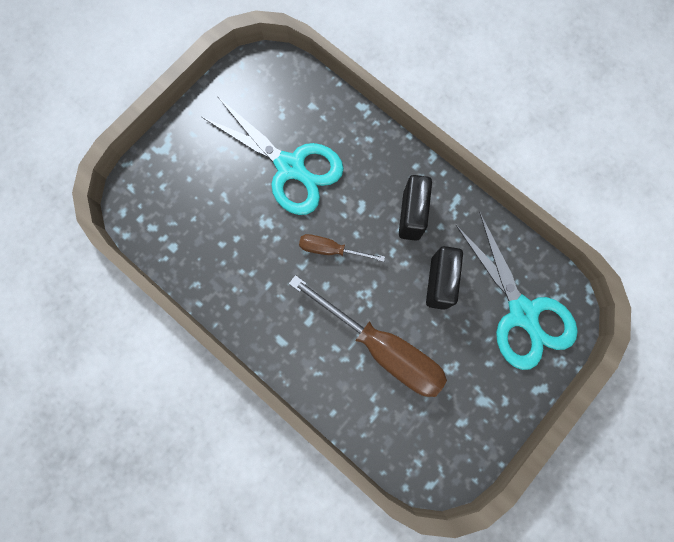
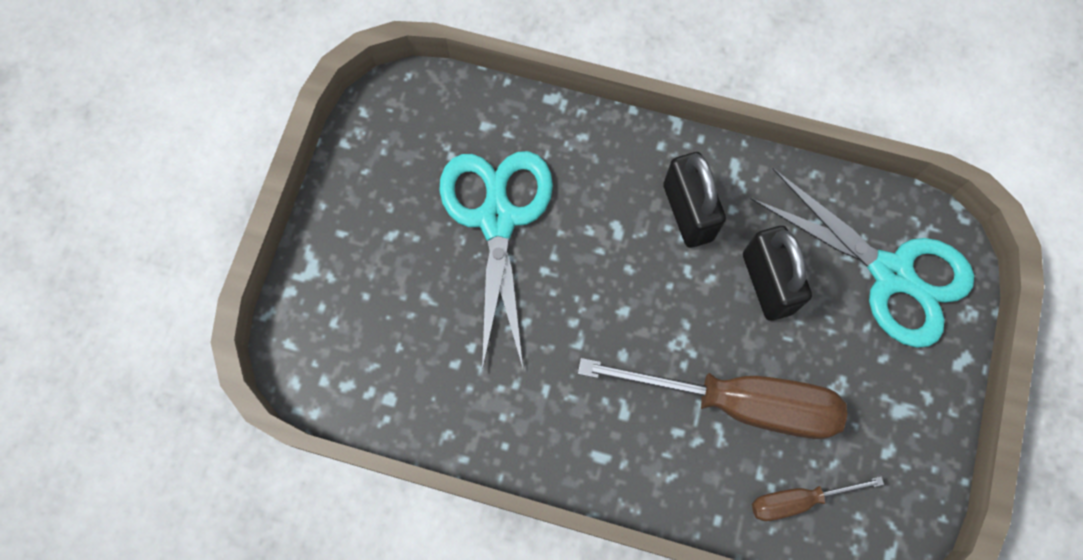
camera: 25 degrees left, 5 degrees down
(290, 167) = (497, 219): turquoise scissors -> turquoise scissors turned 105 degrees counterclockwise
(331, 249) = (606, 304): brown screwdriver -> brown screwdriver (798, 500)

